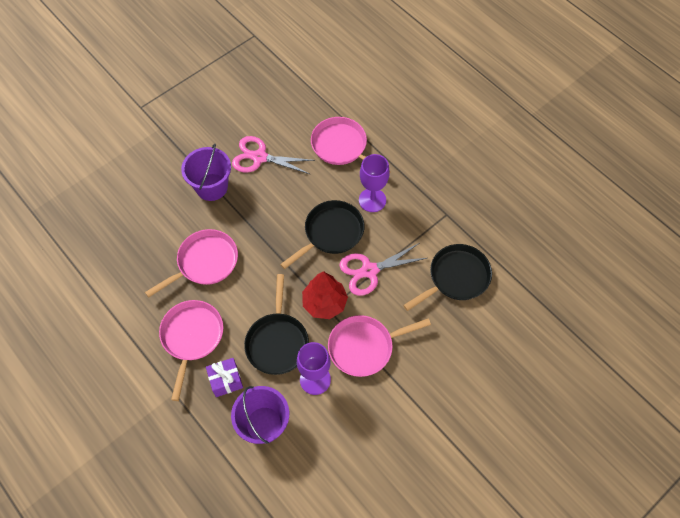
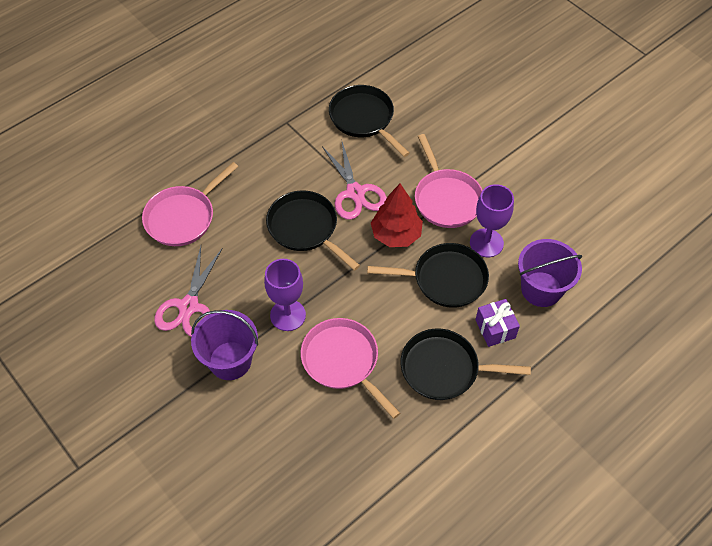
camera: 90 degrees left, 5 degrees down
(192, 337) = (444, 368): pink pan -> black pan
(372, 200) = (263, 188): purple goblet -> purple goblet (288, 315)

